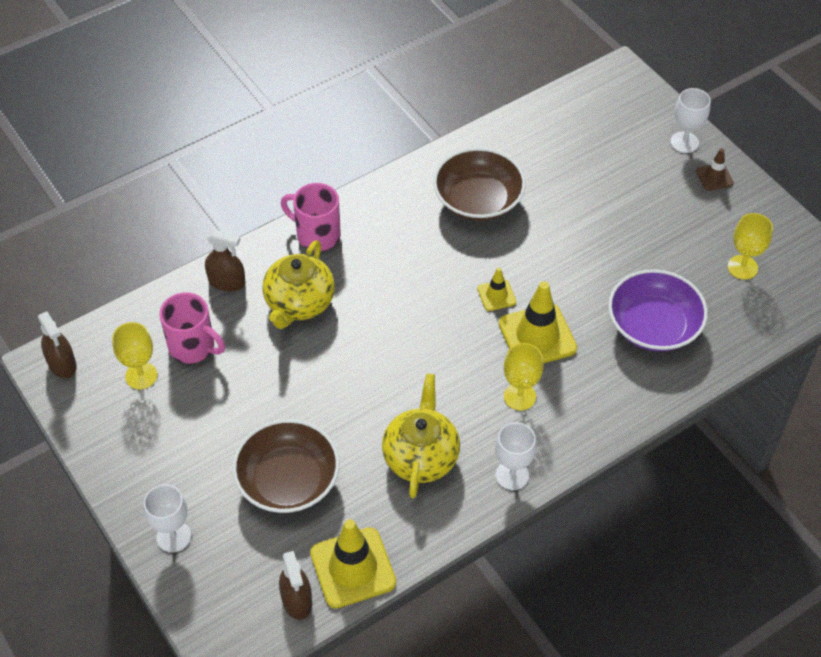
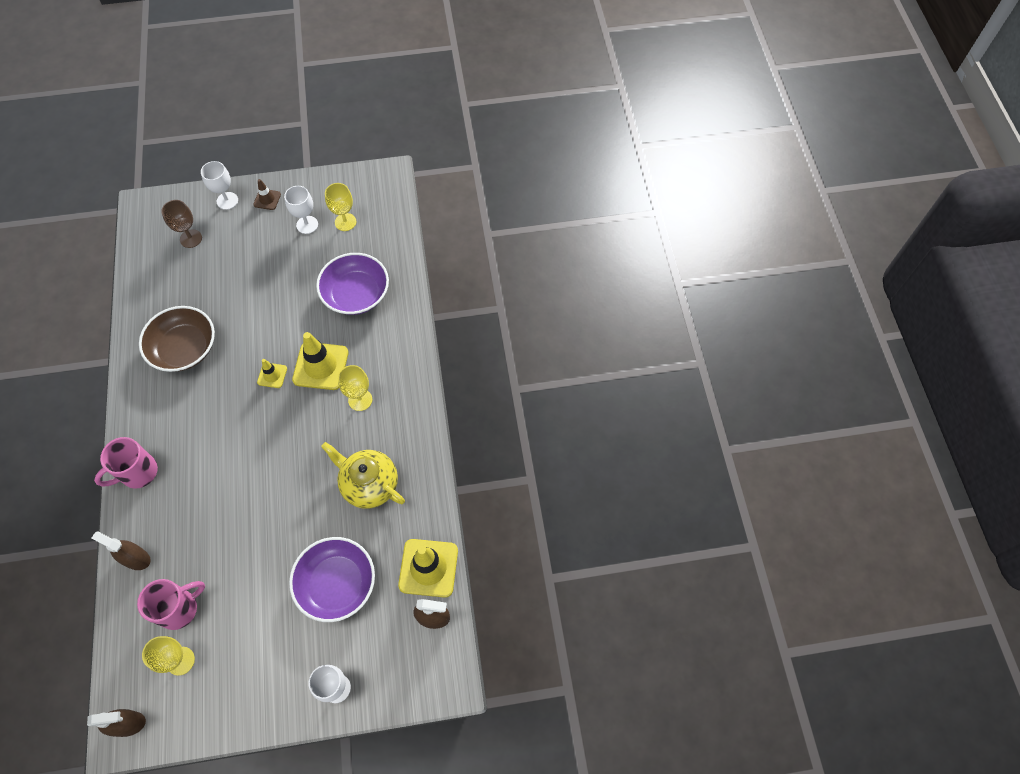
camera: 65 degrees left, 10 degrees up
(227, 282) = (136, 558): brown spray bottle -> brown spray bottle turned 105 degrees counterclockwise
(288, 480) = (336, 584): brown bowl -> purple bowl
(299, 303) = (191, 512): yellow teapot -> none
(512, 475) = (415, 433): white goblet -> white goblet (307, 225)
(612, 136) = (191, 238): none -> brown goblet

